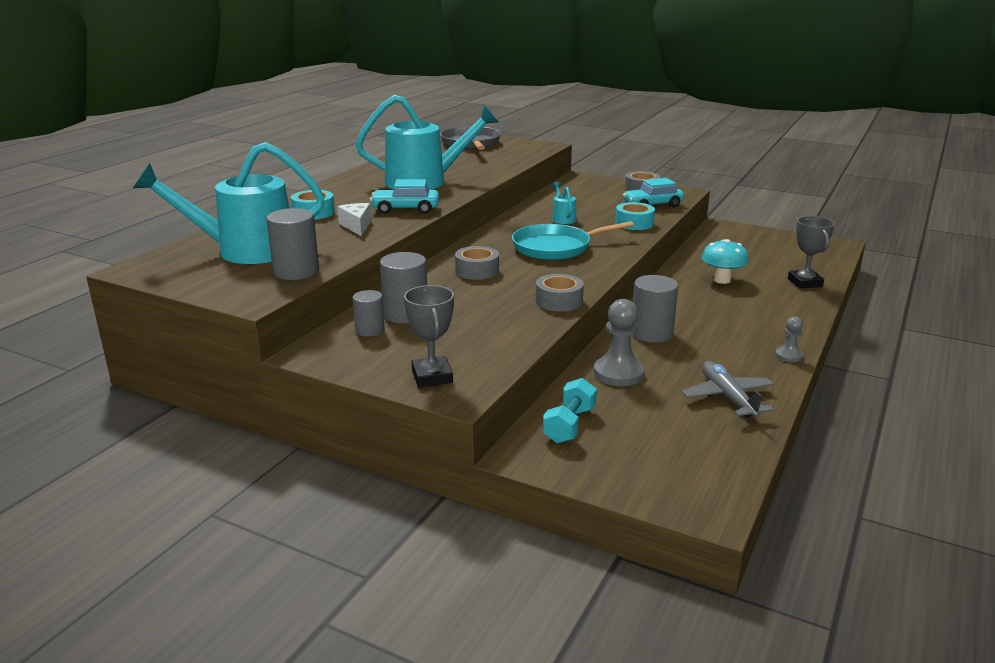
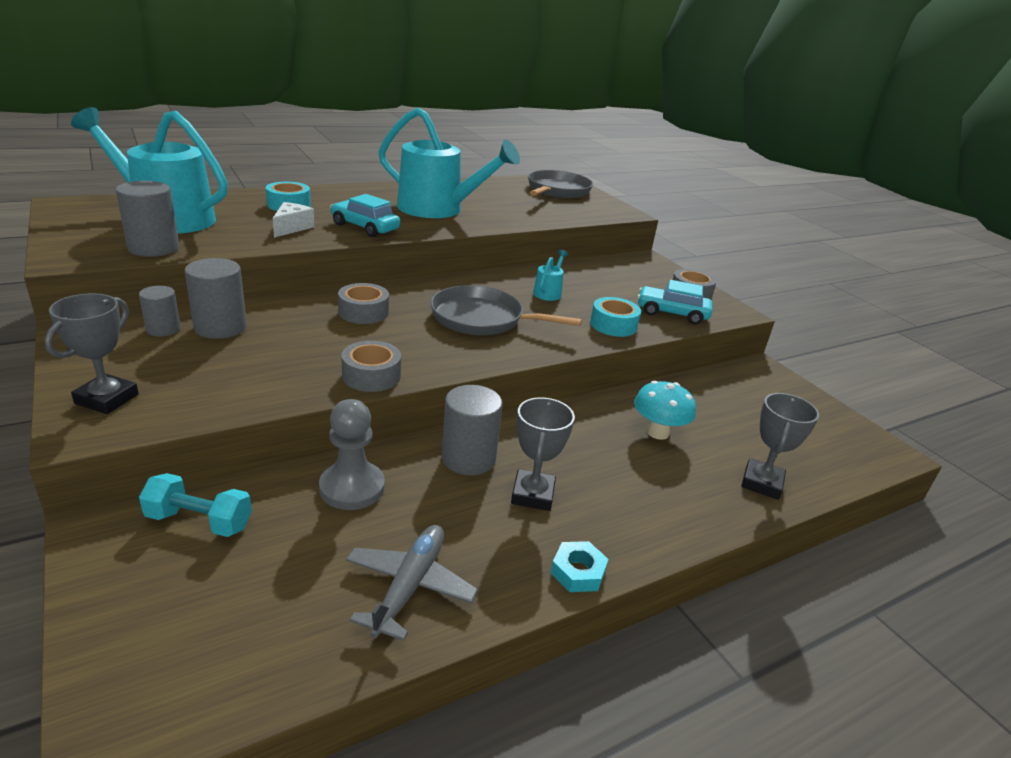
camera: 30 degrees right, 5 degrees up
(555, 247) = (482, 319): turquoise pan -> grey pan
(569, 425) = (199, 521): turquoise dumbbell -> turquoise dumbbell turned 45 degrees clockwise
(713, 334) = (532, 494): none -> grey trophy
(788, 356) = (578, 572): grey pawn -> turquoise nut

